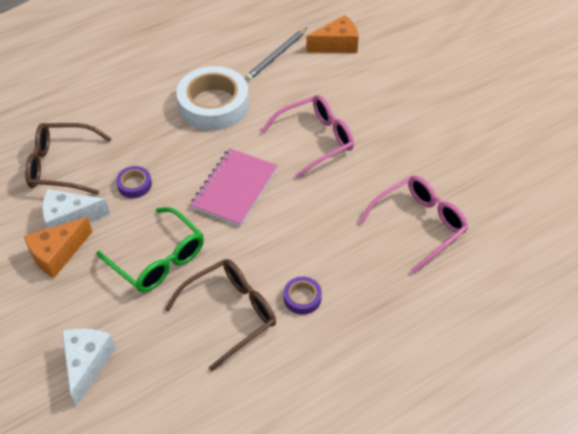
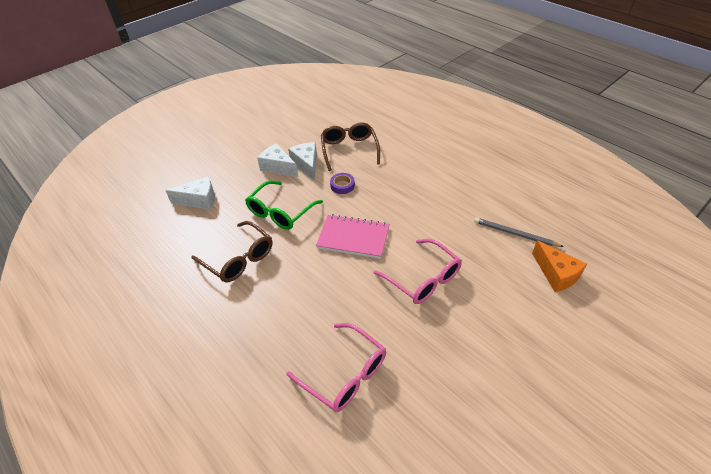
camera: 80 degrees right, 5 degrees down
(57, 254) = (278, 167): orange cheese -> white cheese
(213, 105) = (436, 207): white tape -> none
(302, 298) = (255, 298): purple tape -> none

